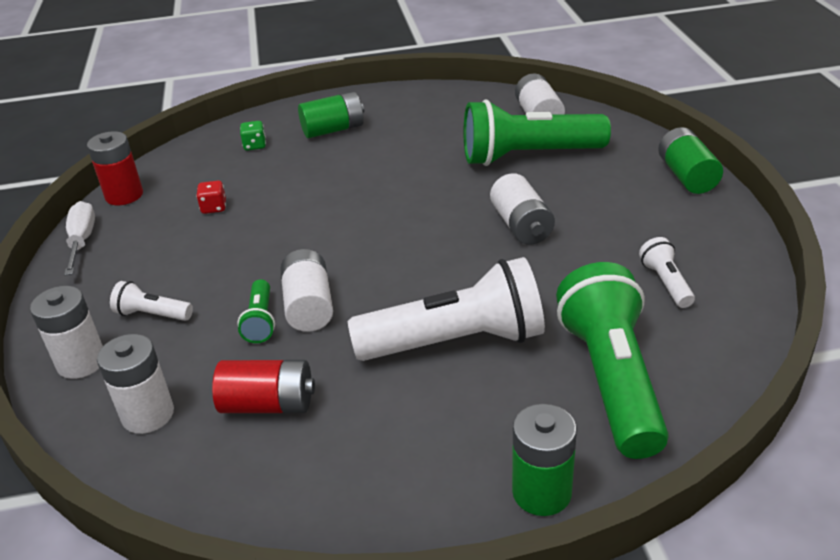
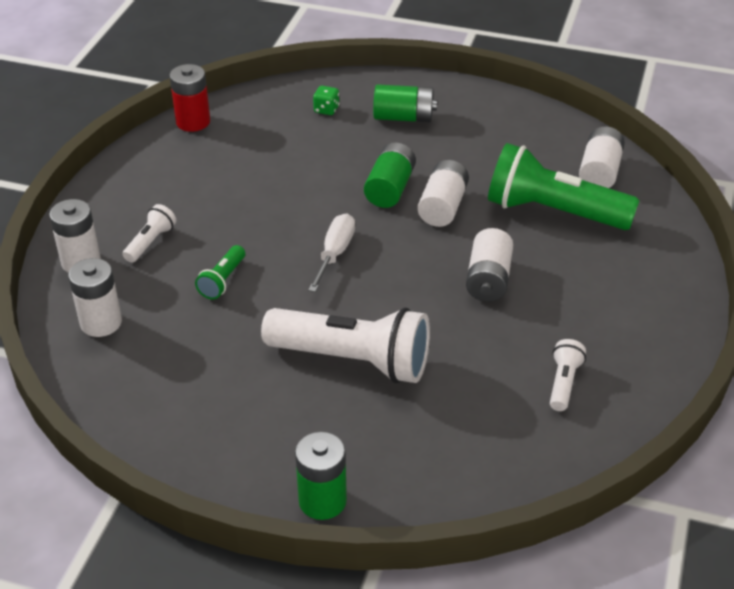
camera: 25 degrees right, 5 degrees up
(82, 241) = (138, 154): white screwdriver -> white screwdriver (335, 253)
(152, 314) = (150, 242): white flashlight -> white flashlight turned 75 degrees clockwise
(214, 207) = (254, 161): red dice -> none
(268, 404) = (184, 351): red battery -> none
(309, 306) = (266, 283): white battery -> white battery (442, 207)
(611, 379) = (445, 443): green flashlight -> none
(686, 176) = (680, 290): green battery -> green battery (390, 188)

